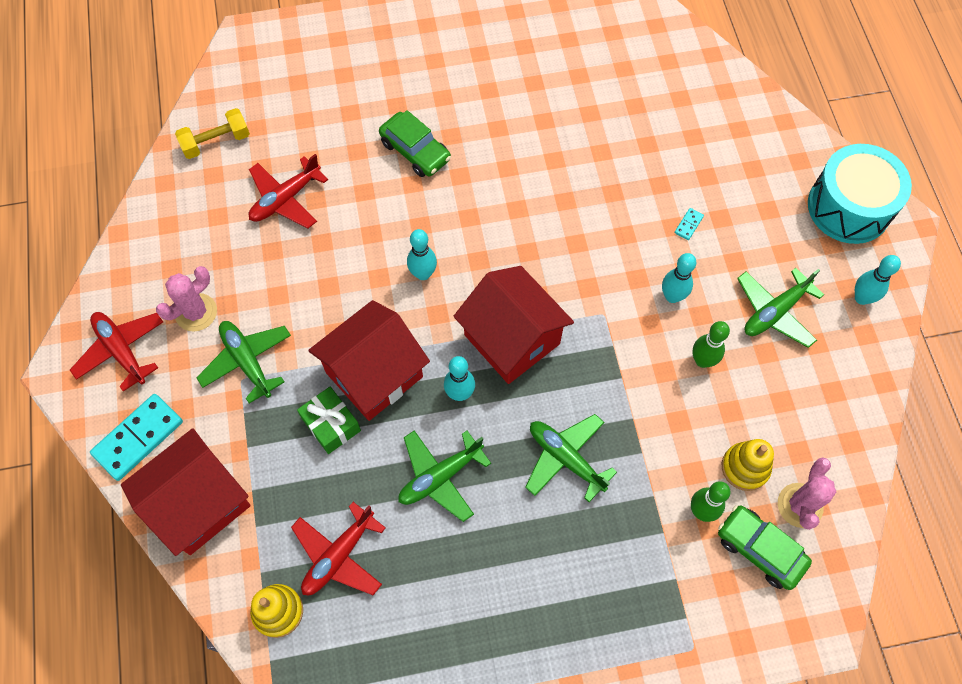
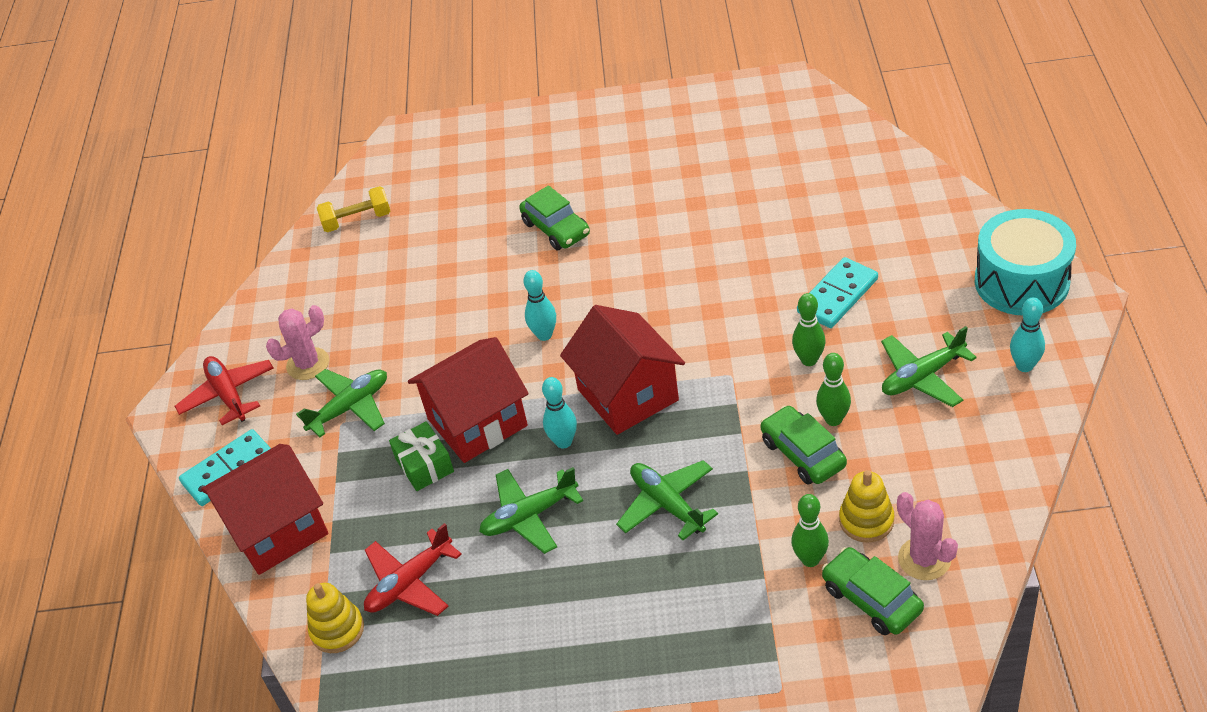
camera: 15 degrees right, 20 degrees down
(247, 361) = (350, 407): green plane -> green plane turned 75 degrees clockwise
(285, 199) = (416, 269): red plane -> none
(672, 296) = (809, 360): turquoise bowling pin -> green bowling pin
(680, 398) = (803, 453): none -> green car
(688, 225) = (837, 296): turquoise domino -> turquoise domino, size x2.35
(800, 505) = (924, 559): pink cactus -> pink cactus turned 60 degrees counterclockwise

